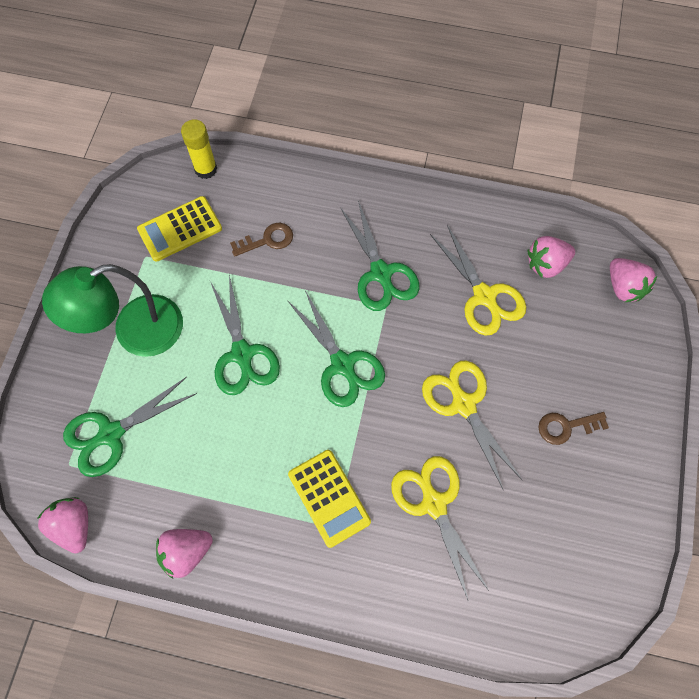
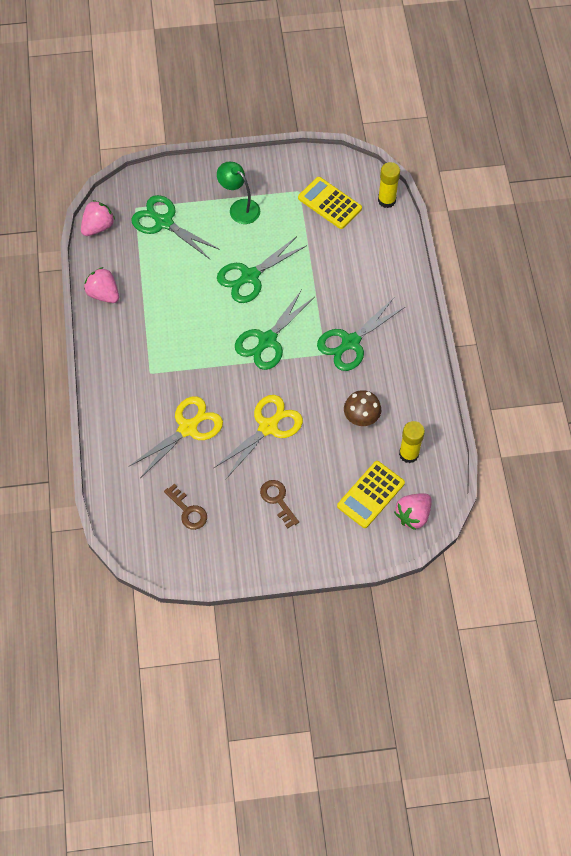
camera: 70 degrees right, 5 degrees down
(135, 332) = (239, 207): green lamp -> green lamp, size x0.62
(267, 240) = (345, 260): brown key -> brown key (188, 511)
(329, 498) = (168, 363): yellow calculator -> yellow calculator (371, 494)
(484, 297) = (361, 417): yellow scissors -> brown mushroom
(546, 264) = (409, 454): pink strawberry -> yellow glue stick

